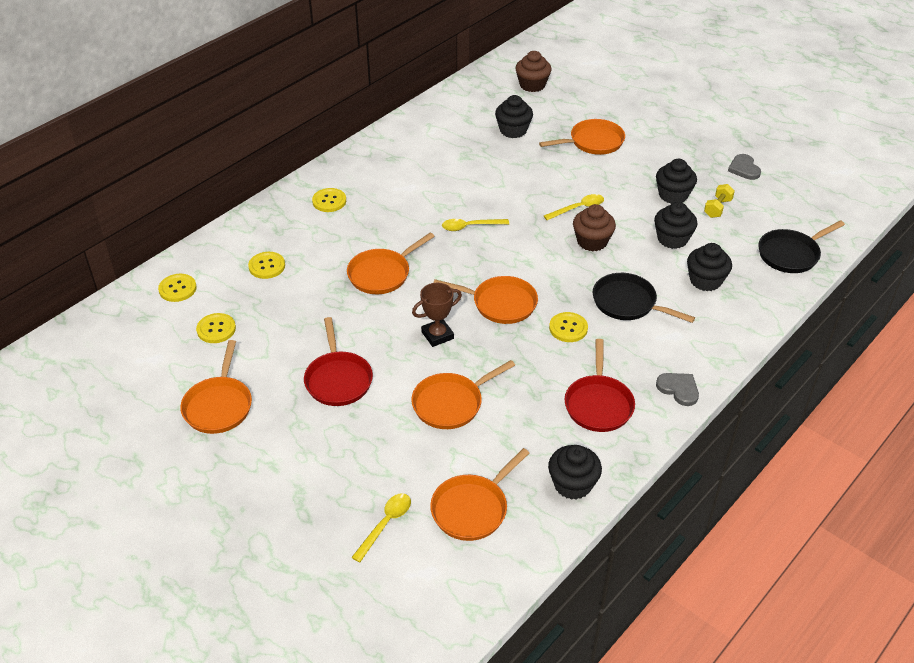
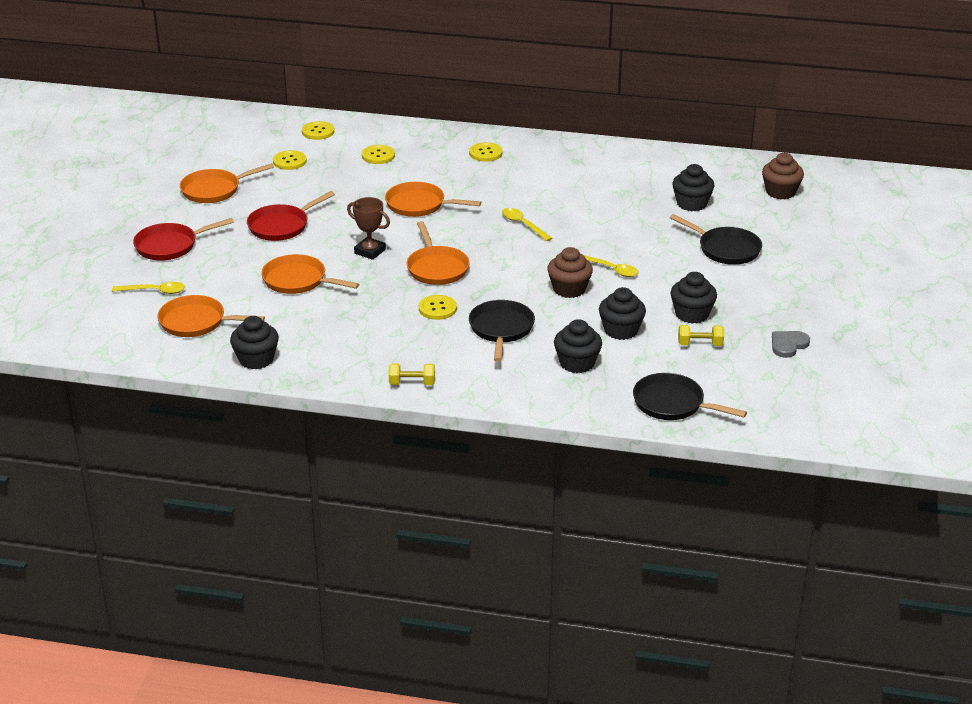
camera: 60 degrees right, 10 degrees down
(593, 142) = (725, 249): orange pan -> black pan
(598, 404) = (357, 348): red pan -> red pan (170, 246)
(678, 389) = (412, 383): grey heart -> yellow dumbbell

